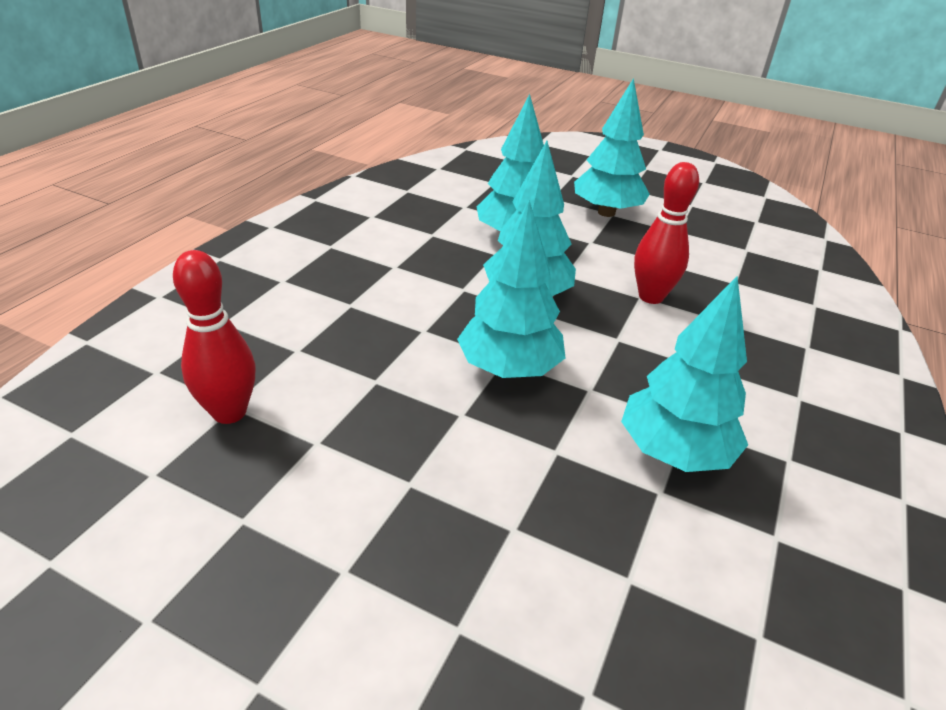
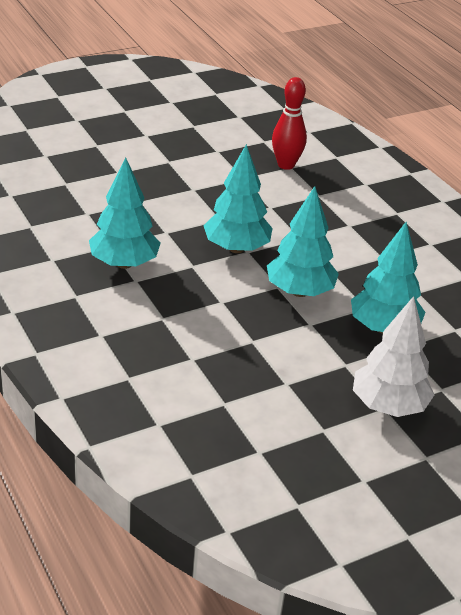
camera: 125 degrees right, 0 degrees up
(606, 212) = (388, 406): turquoise tree -> white tree
(651, 297) = (248, 345): red bowling pin -> none

